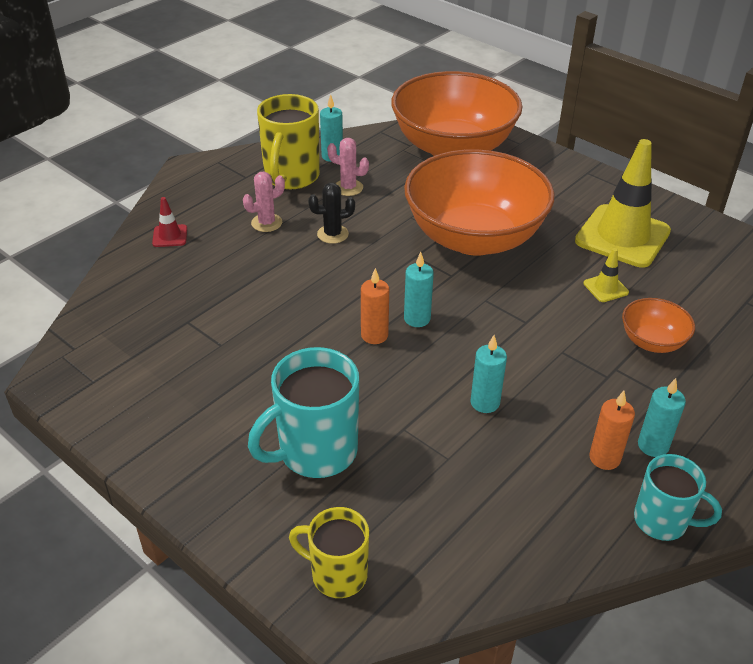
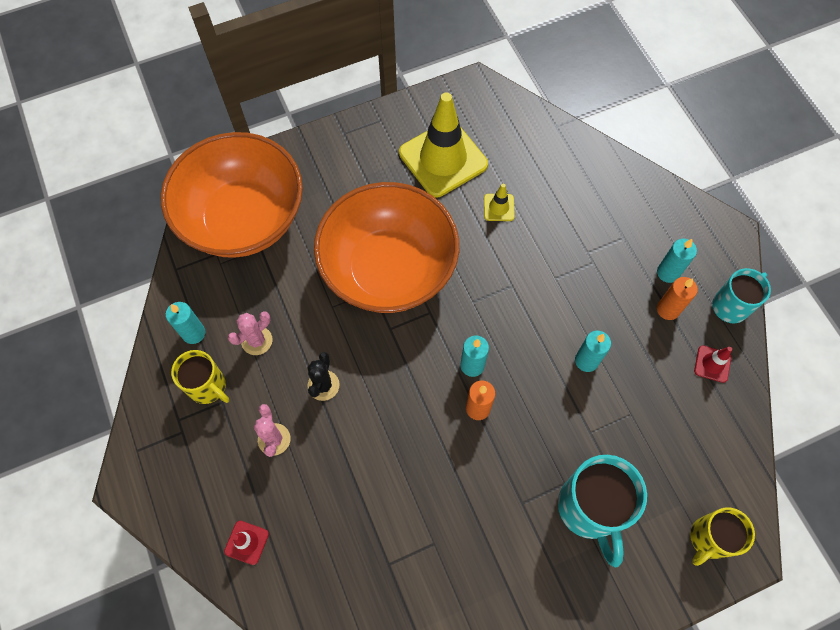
camera: 65 degrees left, 25 degrees up
(291, 177) = (208, 387): yellow mug -> yellow mug, size x0.63
(567, 521) = (712, 364): none -> red traffic cone
(652, 341) = (570, 212): orange bowl -> none

